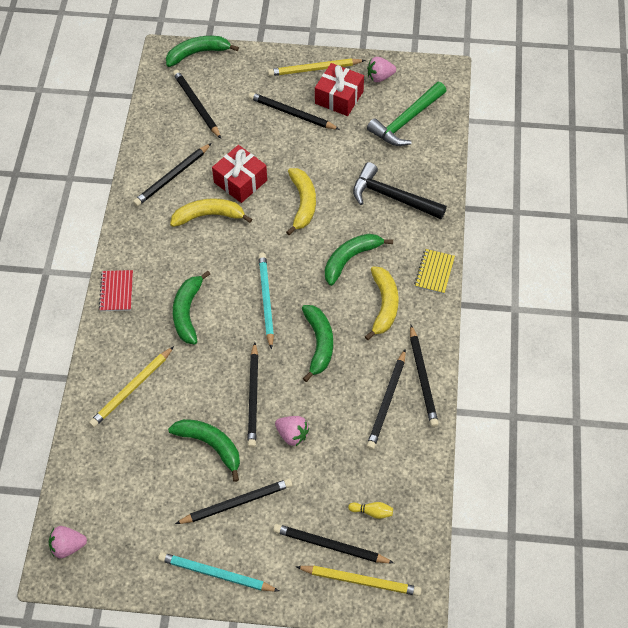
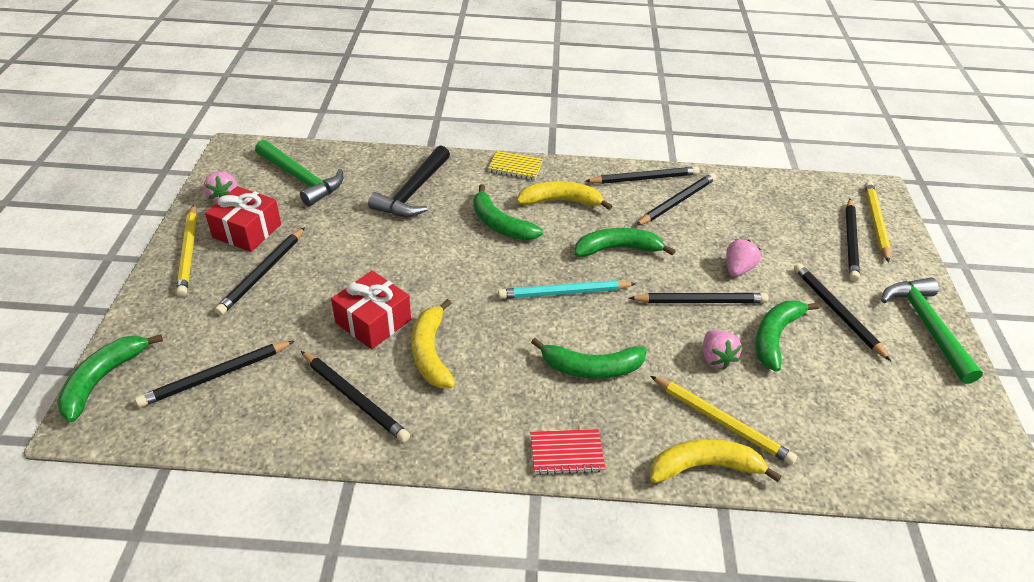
camera: 95 degrees left, 15 degrees down
(68, 546) = (971, 474): pink strawberry -> pink strawberry (716, 358)
(198, 53) = (103, 379): green banana -> green banana turned 45 degrees clockwise
(216, 574) = (926, 326): turquoise pencil -> green hammer
(303, 203) = (416, 262): yellow banana -> yellow banana (705, 466)
(372, 512) = (802, 214): yellow bowling pin -> none
(387, 401) = (677, 202): black pencil -> black pencil turned 60 degrees counterclockwise

